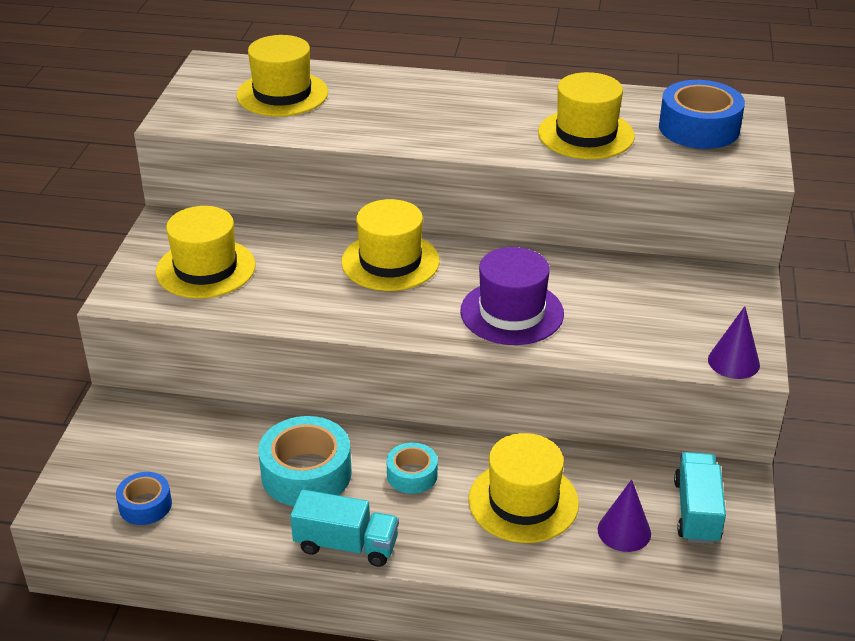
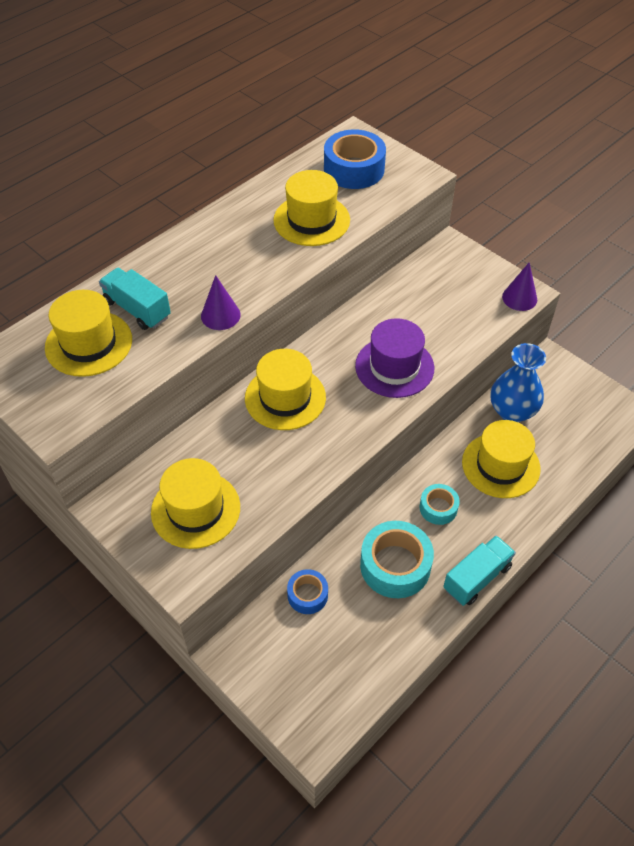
camera: 55 degrees left, 15 degrees up
(145, 505) = (357, 681): blue tape -> blue tape (307, 595)
(615, 479) = (512, 411): none -> blue vase
(624, 531) = (556, 433): purple cone -> purple cone (220, 315)
(696, 511) = (562, 392): turquoise truck -> turquoise truck (137, 309)

